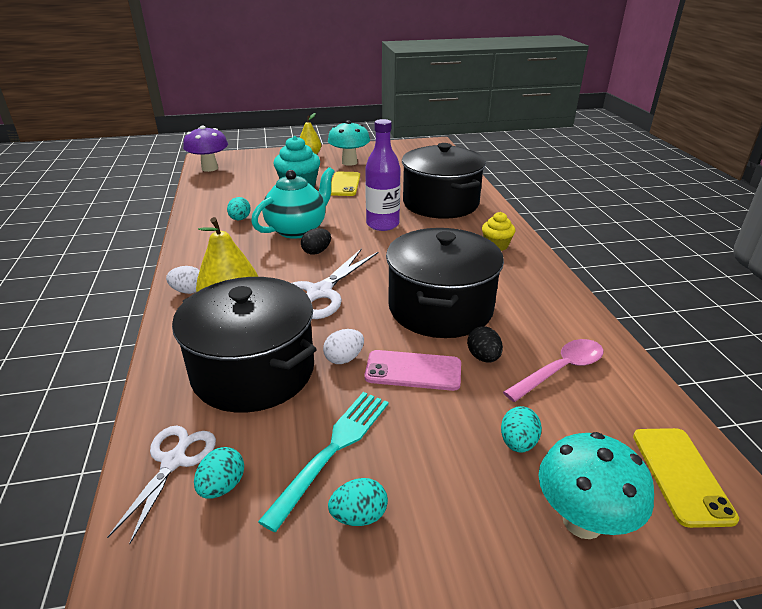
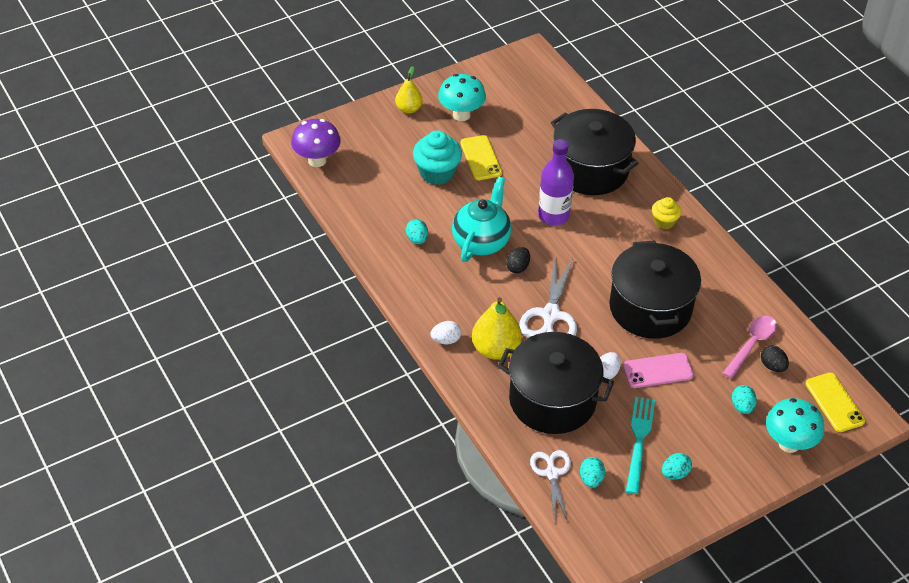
camera: 20 degrees left, 15 degrees up
(483, 357) = (699, 347): black egg -> black egg (772, 366)

